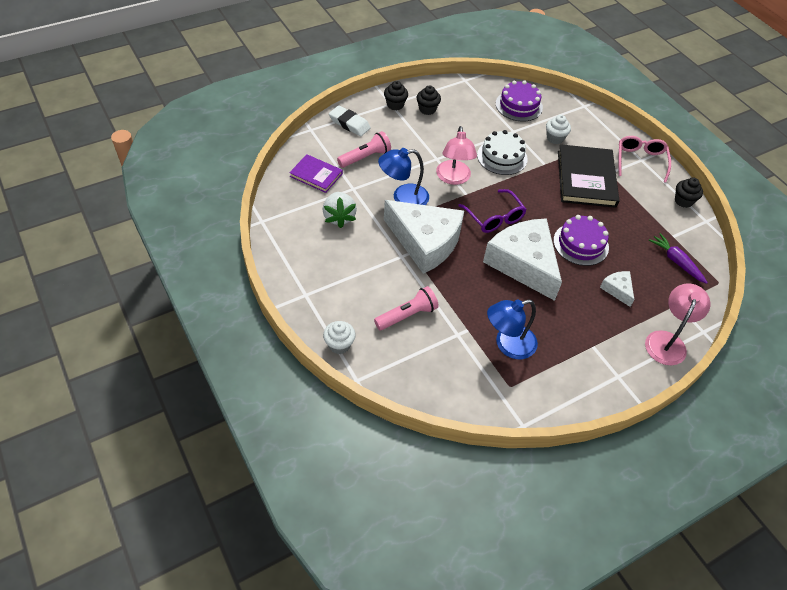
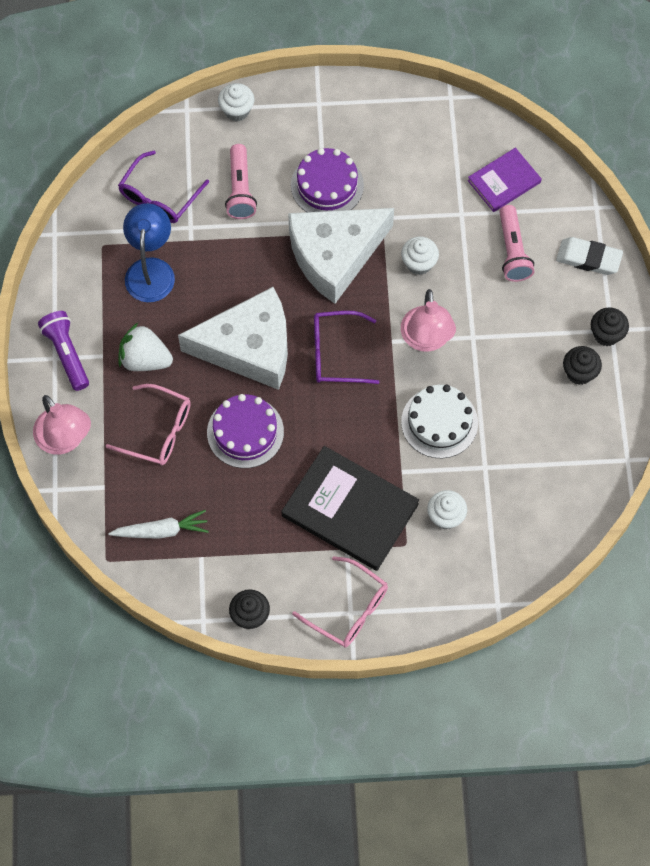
camera: 120 degrees right, 15 degrees up
(339, 217) = (419, 179): white strawberry -> white strawberry (145, 359)
(349, 124) = (588, 258): white eraser -> white eraser turned 45 degrees clockwise
(403, 198) = (419, 263): blue lamp -> white cupcake
(445, 365) = (159, 197): none -> purple glasses
(453, 178) = (426, 339): pink lamp -> pink lamp turned 120 degrees counterclockwise
(519, 105) = (537, 506): purple cake -> purple cake (327, 185)
(609, 369) = (66, 354): none -> purple flashlight
(617, 290) = (158, 431): white cheese -> pink glasses
(676, 261) = (161, 531): purple carrot -> white carrot

